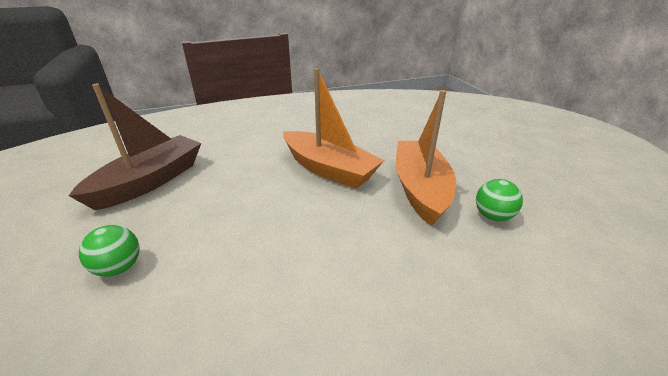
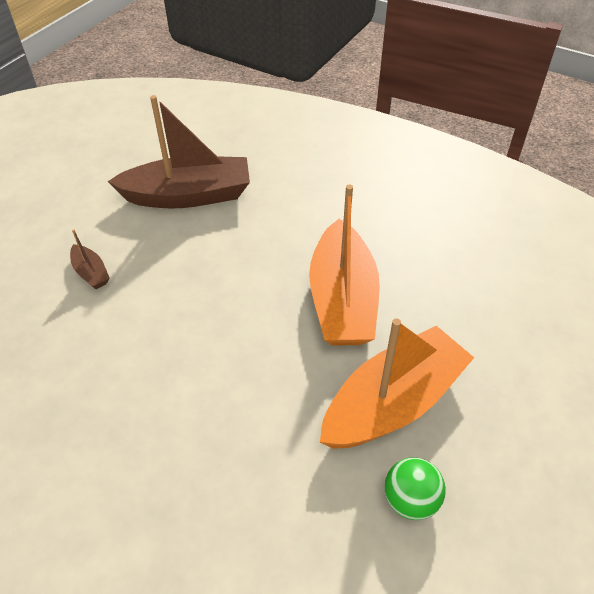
camera: 50 degrees right, 15 degrees up
(119, 267) = (91, 273): green ball -> brown boat

